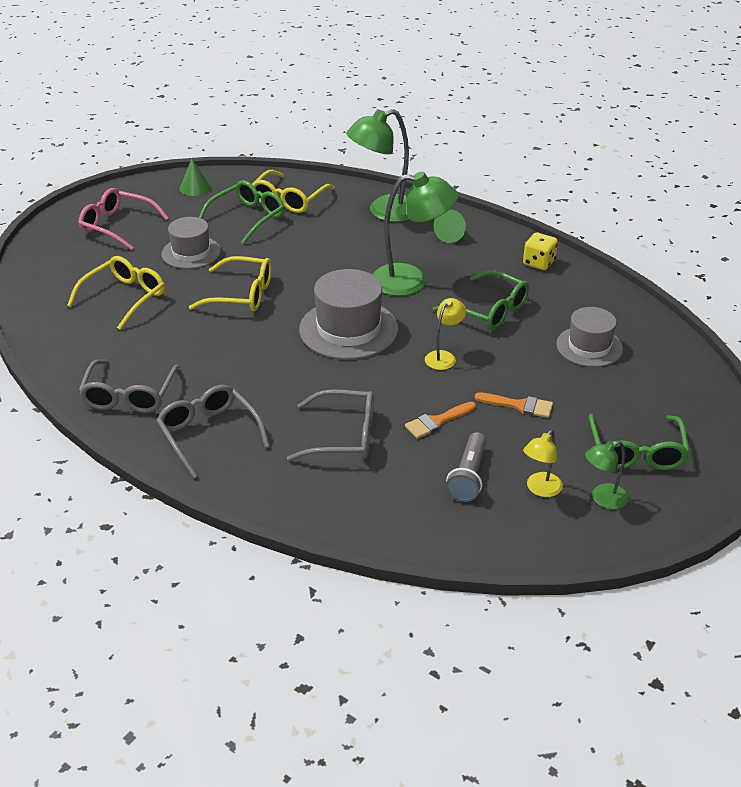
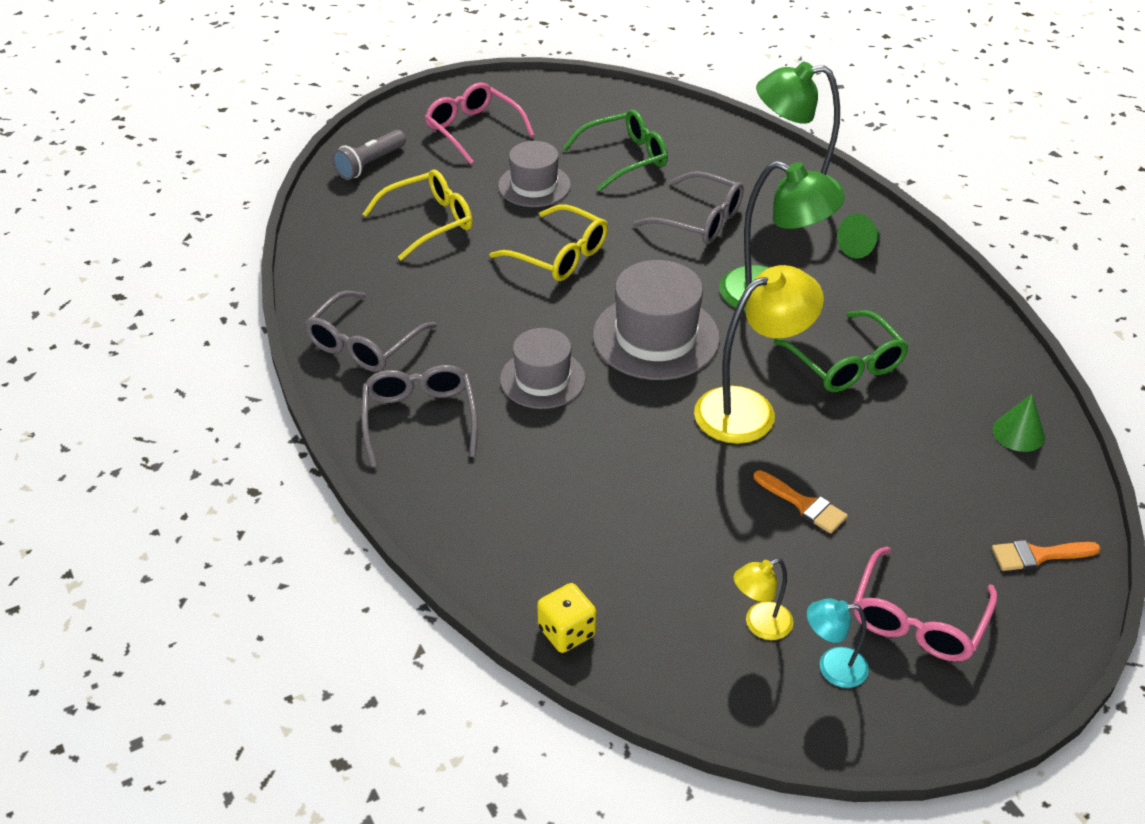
camera: 25 degrees right, 5 degrees up
(195, 188) = (587, 103): green cone -> green cone (1018, 433)
(289, 200) = (687, 147): yellow glasses -> none
(344, 436) = (567, 473): grey glasses -> grey glasses (699, 220)
(437, 422) = (688, 491): orange brush -> orange brush (1038, 555)
(444, 357) = (749, 409): yellow lamp -> yellow lamp, size x1.96
(468, 476) = (681, 576): grey flashlight -> grey flashlight (370, 164)
(539, 263) = (952, 317): yellow dice -> yellow dice (566, 632)
(589, 346) = (947, 454): grey hat -> grey hat (542, 379)
(603, 499) = (832, 667): green lamp -> turquoise lamp
(636, 452) = (917, 620): green glasses -> pink glasses

